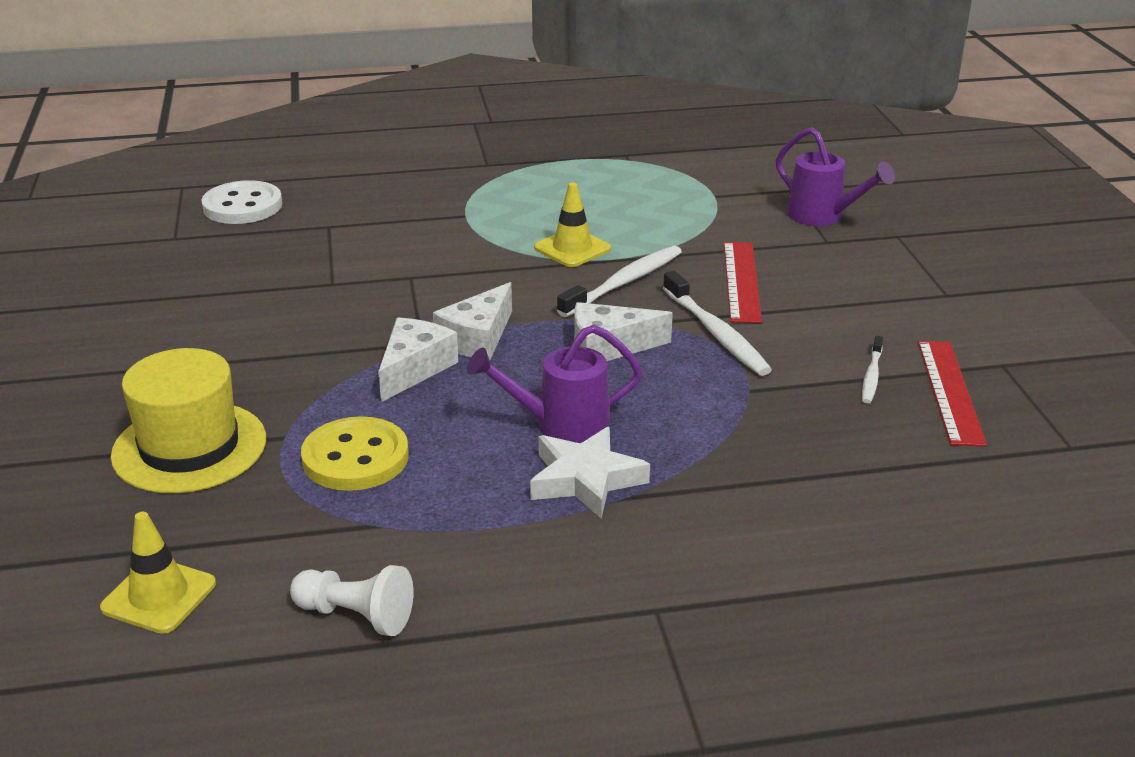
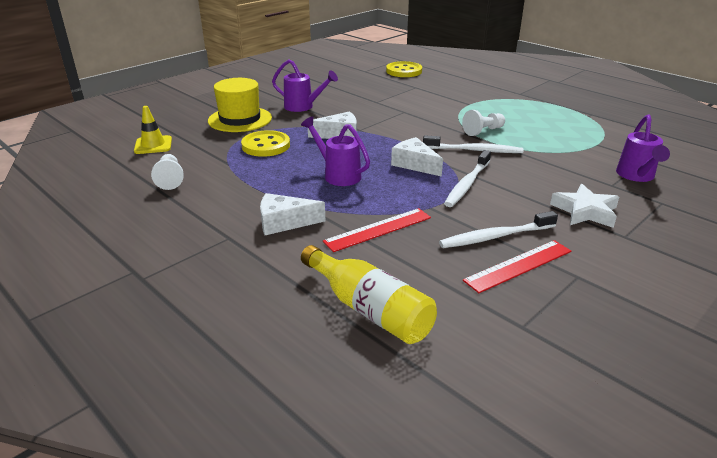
camera: 55 degrees right, 0 degrees up
(240, 359) = (303, 107): none -> purple watering can
(242, 206) = (404, 71): white button -> yellow button
(478, 338) = (379, 138): white cheese -> white cheese (284, 222)
(572, 248) = (483, 131): yellow traffic cone -> white pawn
(585, 479) = (305, 192): white star -> white star (585, 211)
(741, 281) = (526, 175): red ruler -> red ruler (378, 229)
(871, 376) = (496, 236): white toothbrush -> white toothbrush, size x1.78
(959, 544) = (369, 309): none -> yellow bottle

